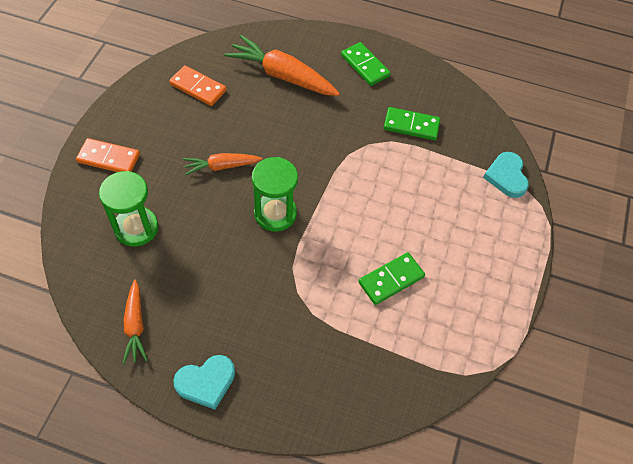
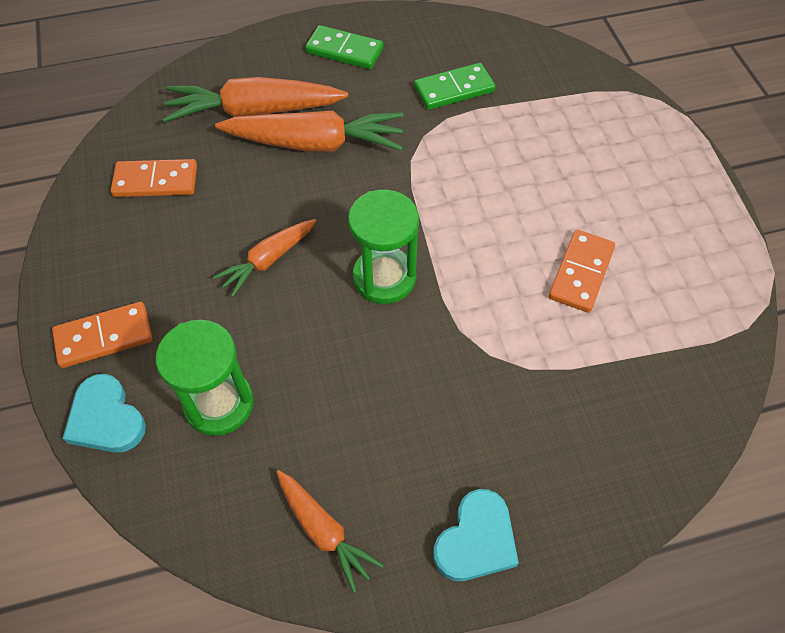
camera: 30 degrees left, 0 degrees up
(301, 114) = (315, 143): none -> orange carrot
(391, 279) = (581, 273): green domino -> orange domino
(506, 176) = (600, 89): turquoise heart -> turquoise heart (106, 418)

